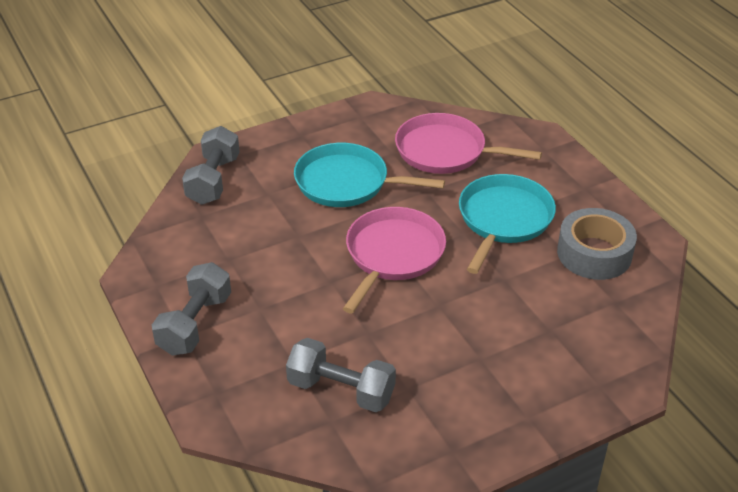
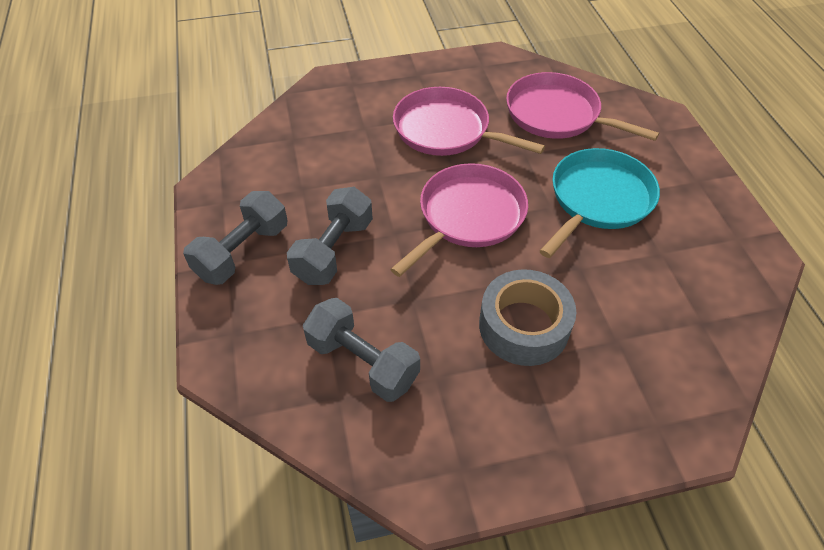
camera: 15 degrees right, 10 degrees up
(213, 180) = (318, 105): grey dumbbell -> grey dumbbell (333, 250)
(346, 183) = (446, 130): turquoise pan -> pink pan
(594, 253) = (690, 258): grey tape -> grey tape (523, 326)

